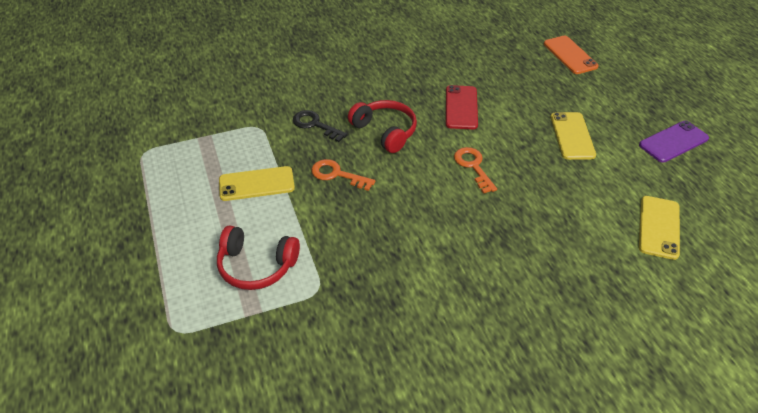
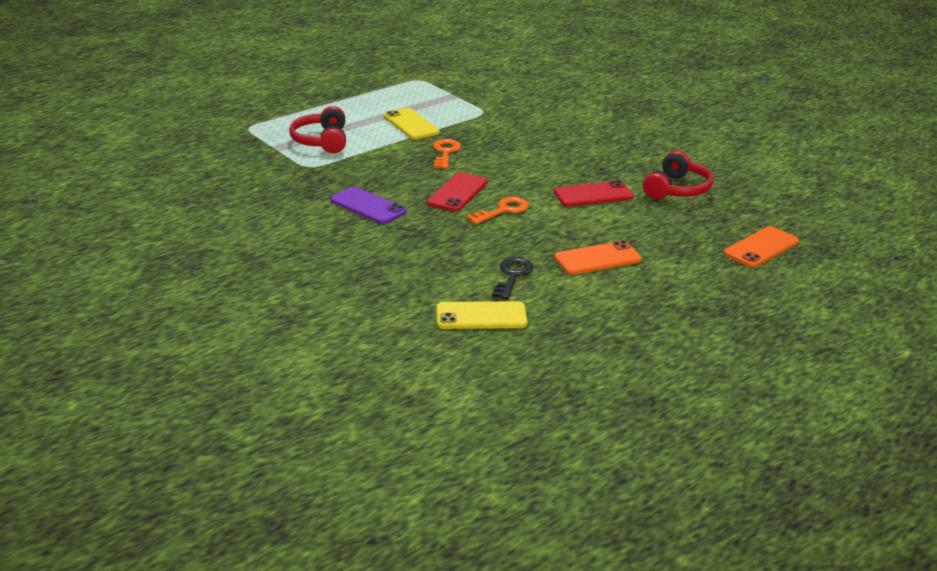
camera: 70 degrees right, 15 degrees down
(315, 125) = (505, 133): black key -> black key (512, 276)
(385, 131) = (522, 164): red headphones -> red headphones (677, 189)
(427, 187) = (457, 193): none -> red phone
(572, 136) = (597, 259): yellow phone -> orange phone
(673, 142) = (642, 323): purple phone -> purple phone (368, 206)

